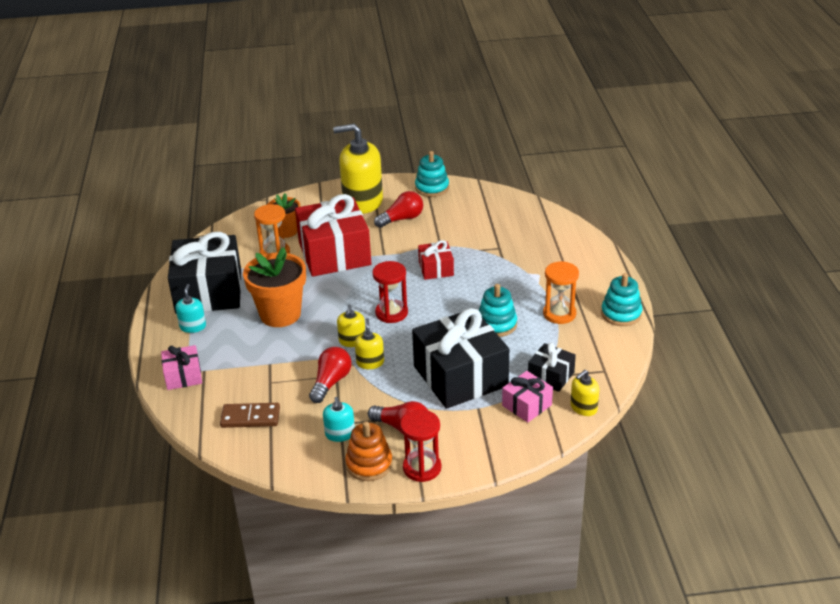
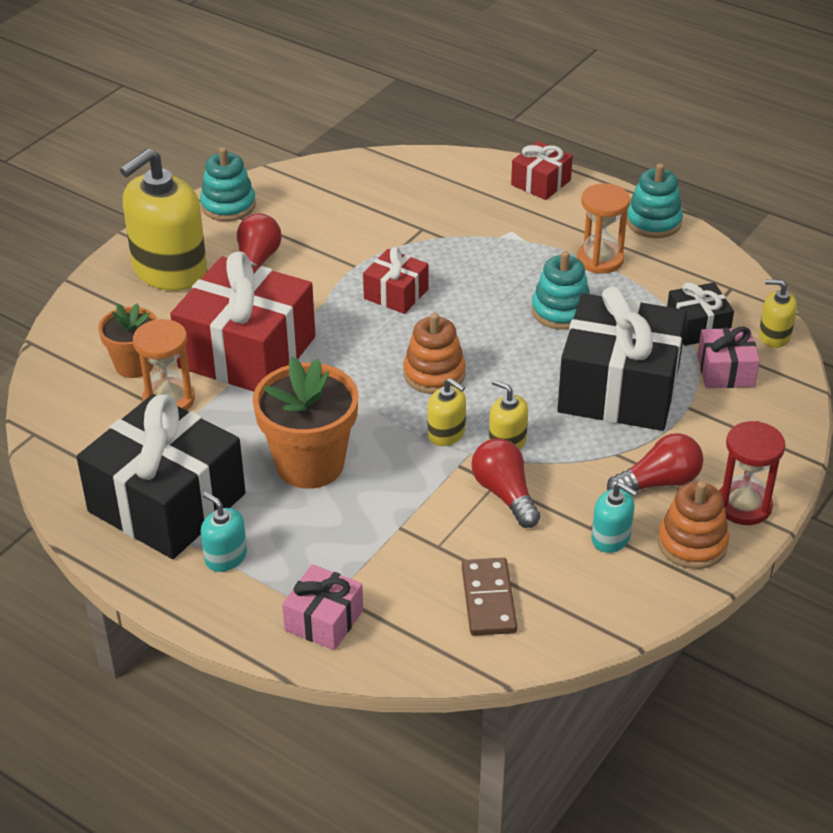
camera: 50 degrees left, 5 degrees up
(250, 417) = (489, 600): brown domino -> brown domino turned 45 degrees counterclockwise
(391, 313) = (434, 374): red hourglass -> orange stacking toy
(583, 407) = (774, 336): yellow soap dispenser -> yellow soap dispenser turned 105 degrees clockwise
(595, 260) = (541, 182): none -> red gift

